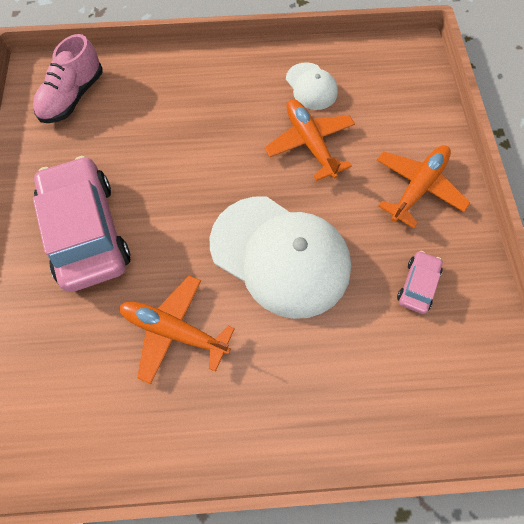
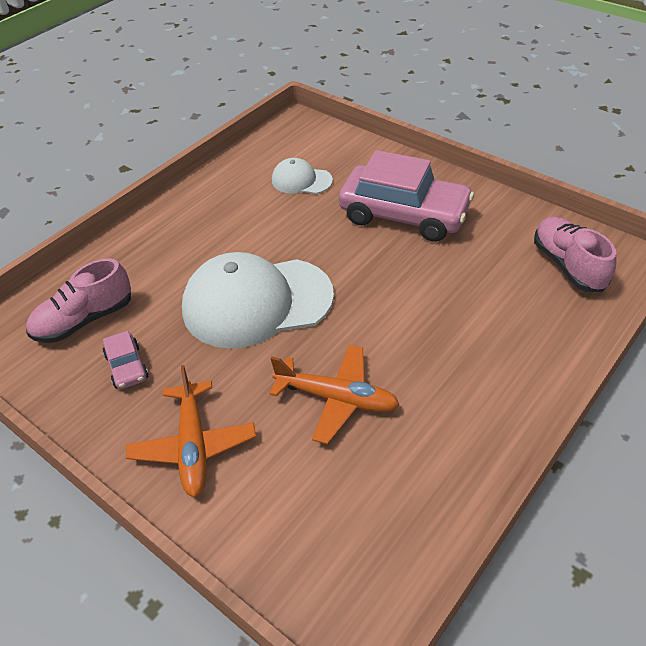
camera: 135 degrees right, 20 degrees down
(174, 331) = (274, 219): orange plane -> none
(311, 86) = (408, 456): white cap -> white cap (301, 180)
(420, 367) = (84, 320): none -> pink shoe

